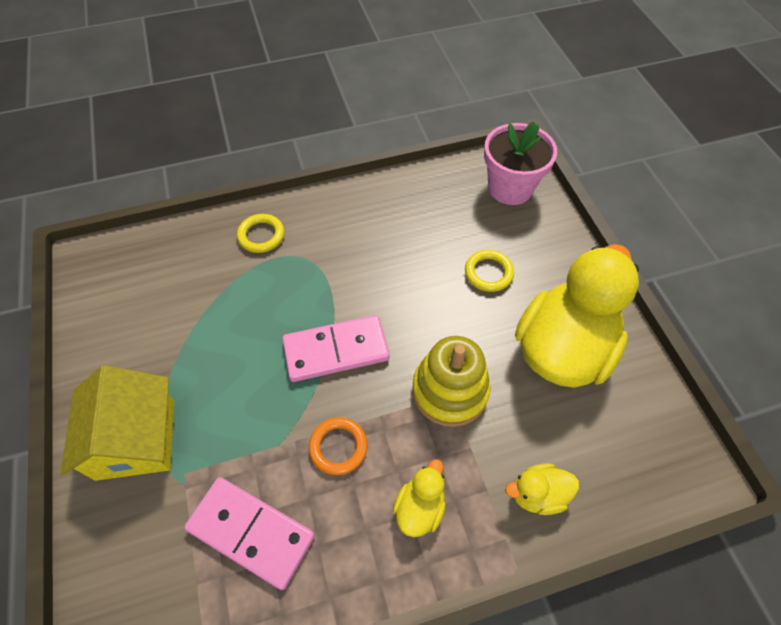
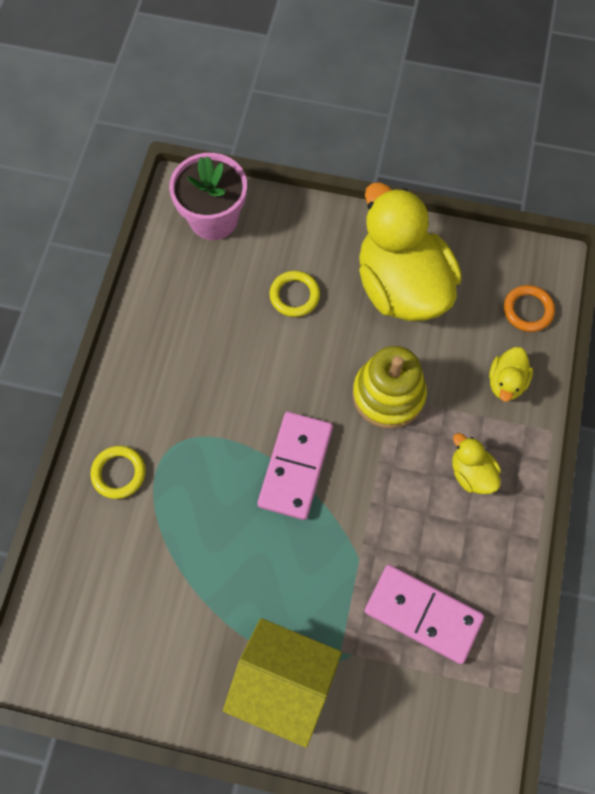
camera: 60 degrees left, 10 degrees up
(251, 532) = (423, 614): pink domino -> pink domino turned 60 degrees clockwise
(338, 447) = (388, 510): orange ring -> orange ring (528, 310)

